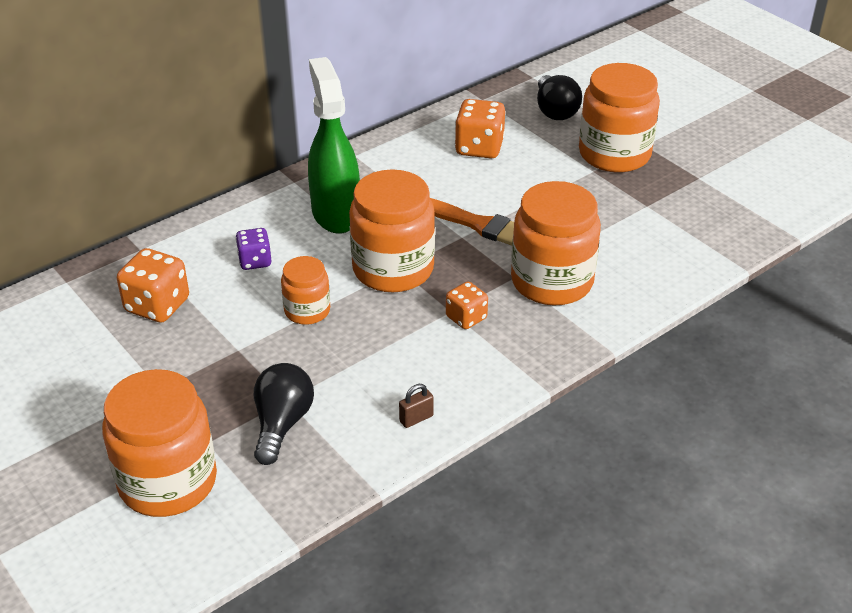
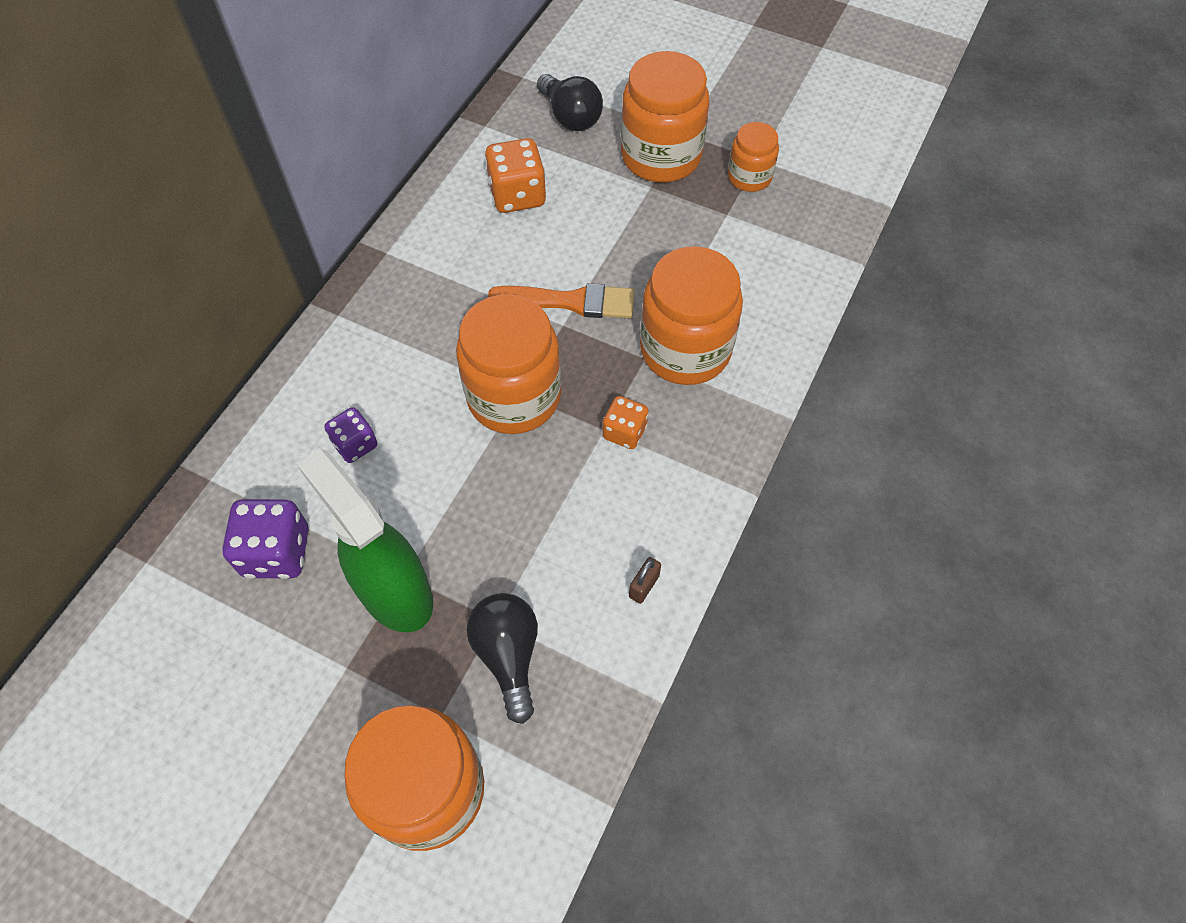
camera: 25 degrees left, 20 degrees up
(157, 305) = (277, 552): orange dice -> purple dice
(307, 311) = (452, 490): orange jar -> orange jar (749, 177)
(335, 213) = (410, 343): green spray bottle -> green spray bottle (394, 591)

